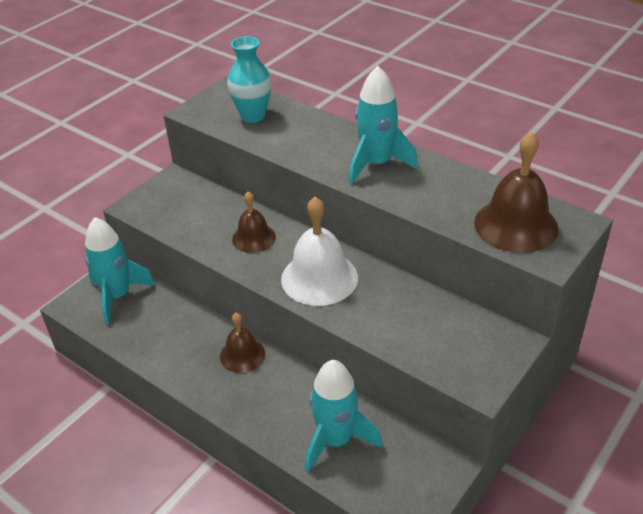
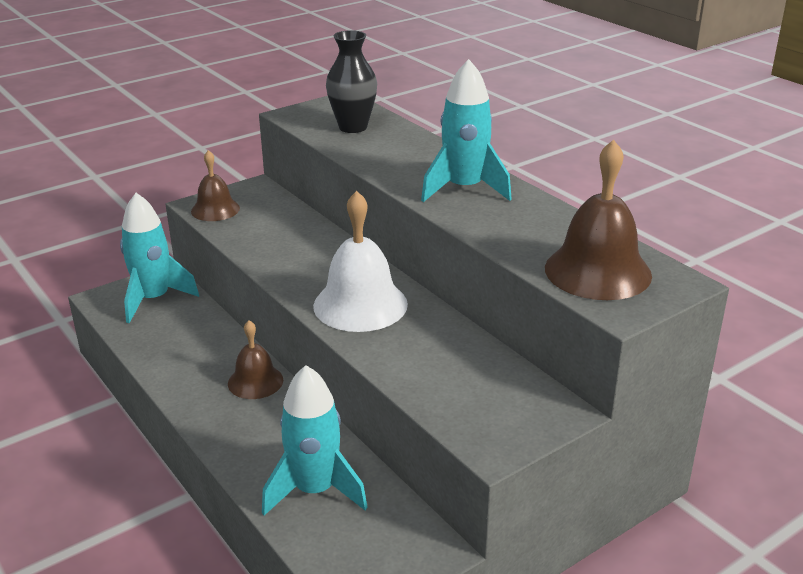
camera: 15 degrees right, 10 degrees down
(253, 116) = (353, 127): turquoise vase -> black vase
(253, 238) = (309, 254): brown bell -> brown bell (215, 209)

